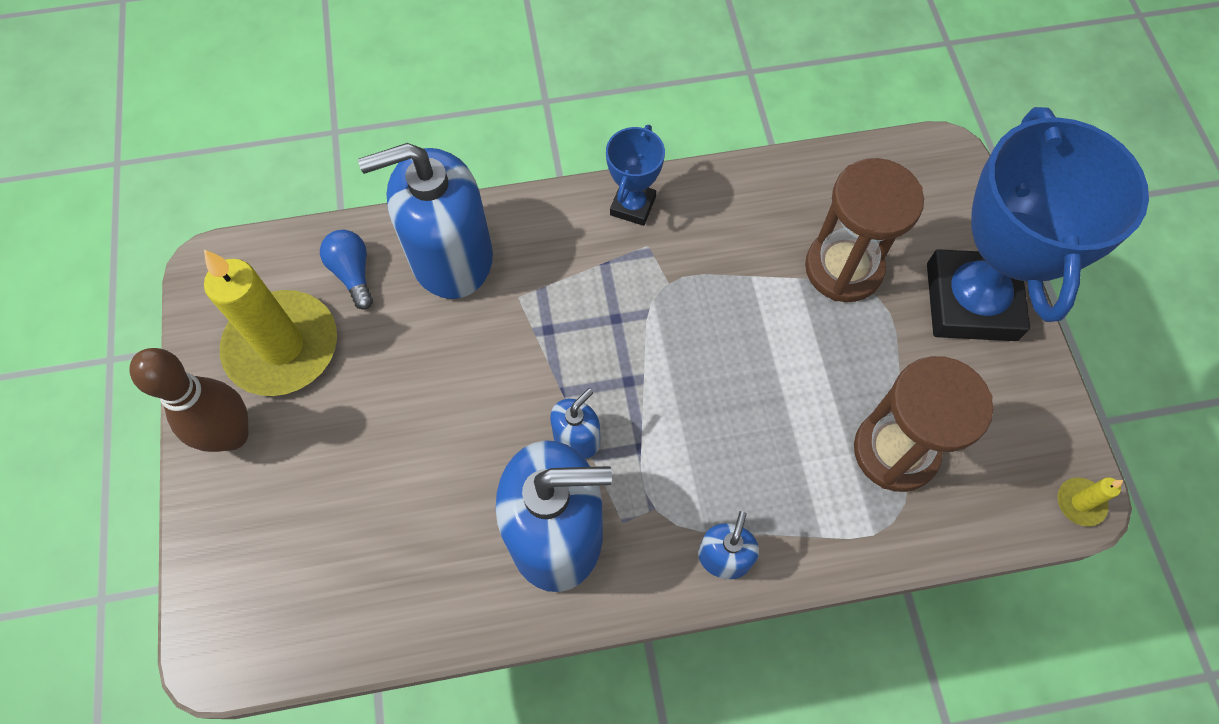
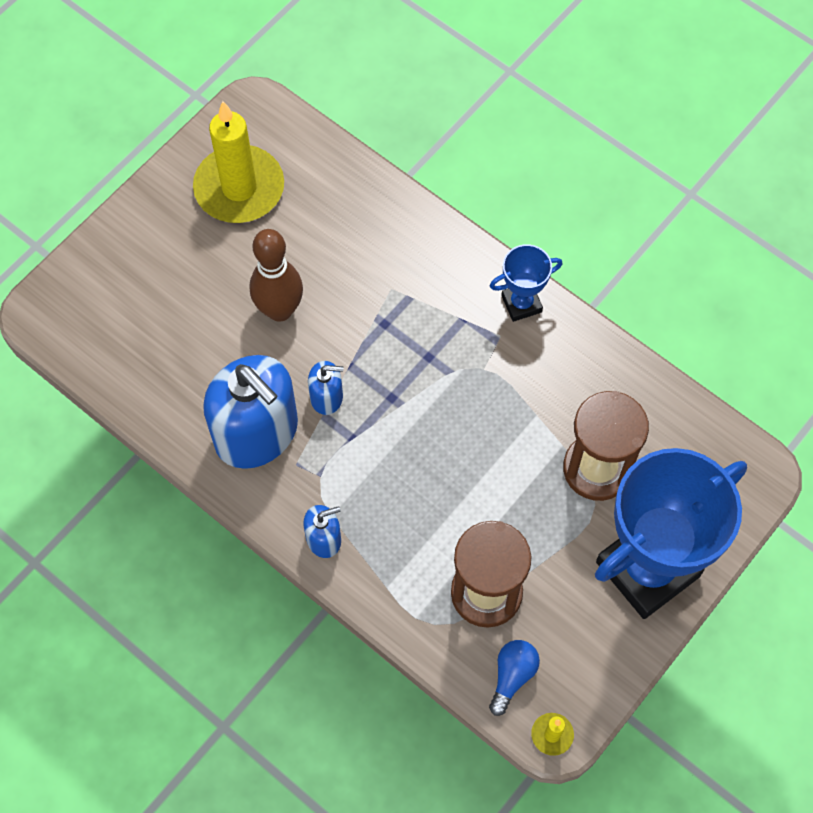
camera: 50 degrees right, 0 degrees up
(232, 435) = (163, 210): brown bowling pin -> brown bowling pin (279, 310)
(353, 273) = (321, 184): blue light bulb -> blue light bulb (512, 676)
(451, 257) = (383, 228): blue soap dispenser -> none

